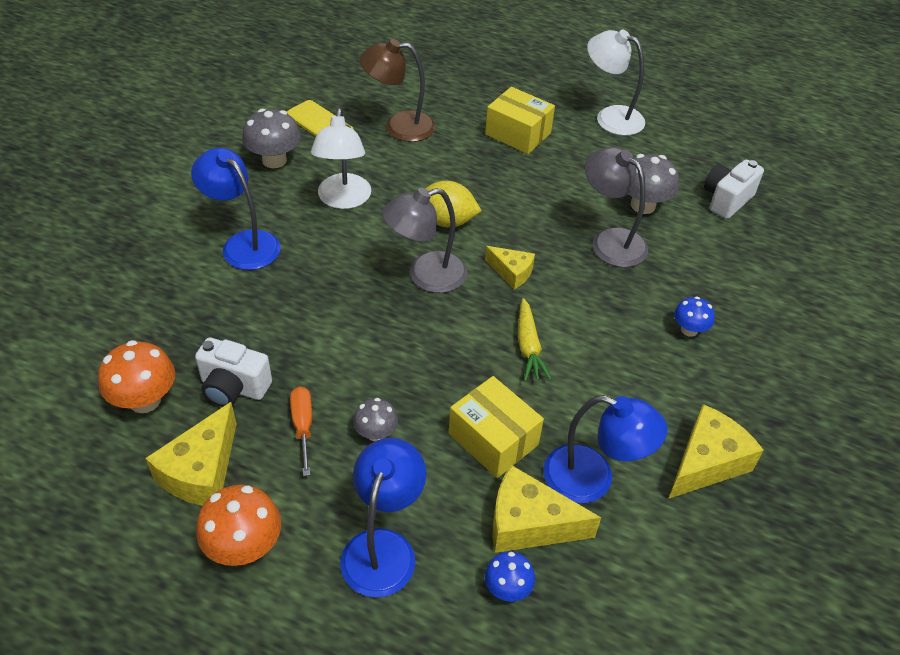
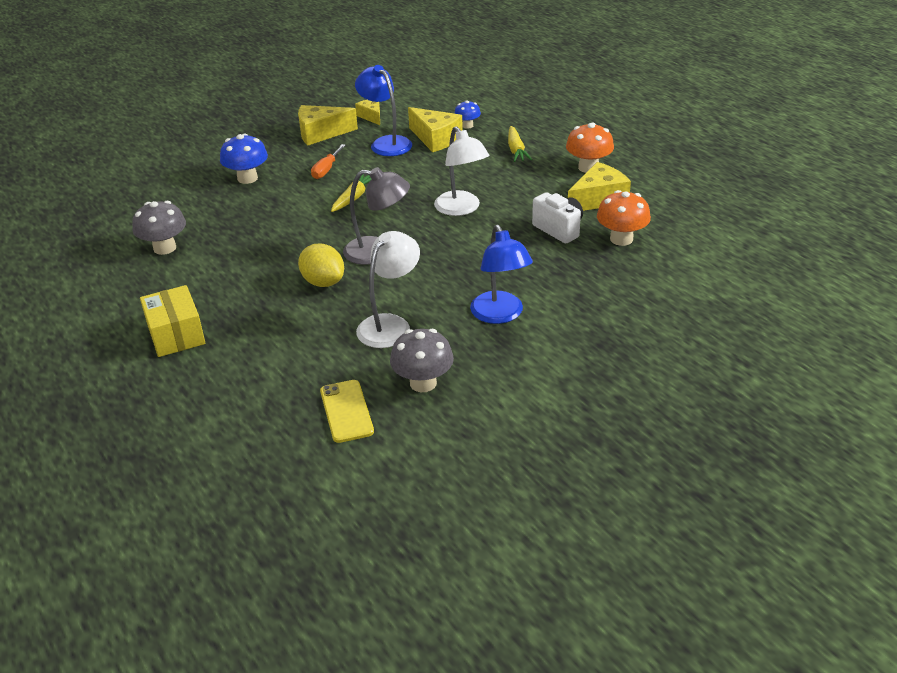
camera: 145 degrees left, 10 degrees down
(303, 426) = (526, 201): orange screwdriver -> orange screwdriver (326, 170)
(376, 433) = (485, 187): grey mushroom -> none
(383, 547) = (516, 150): blue lamp -> yellow carrot
(399, 126) = (273, 379): brown lamp -> none
(493, 439) = (421, 168): yellow box -> none
(511, 272) = (316, 236): yellow cheese -> yellow cheese (371, 116)
(610, 117) = (75, 323): white lamp -> white lamp (461, 209)
(610, 241) = (223, 234): grey lamp -> none
(689, 330) = (247, 178): blue mushroom -> blue mushroom, size x1.66
(726, 200) = (101, 233): white camera -> none

